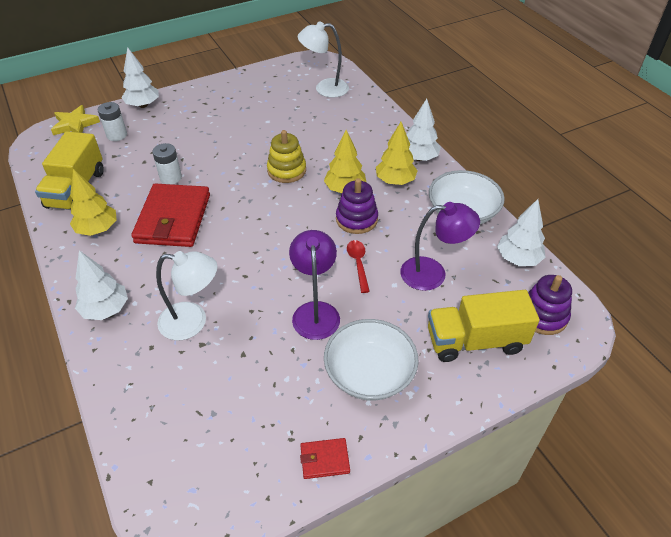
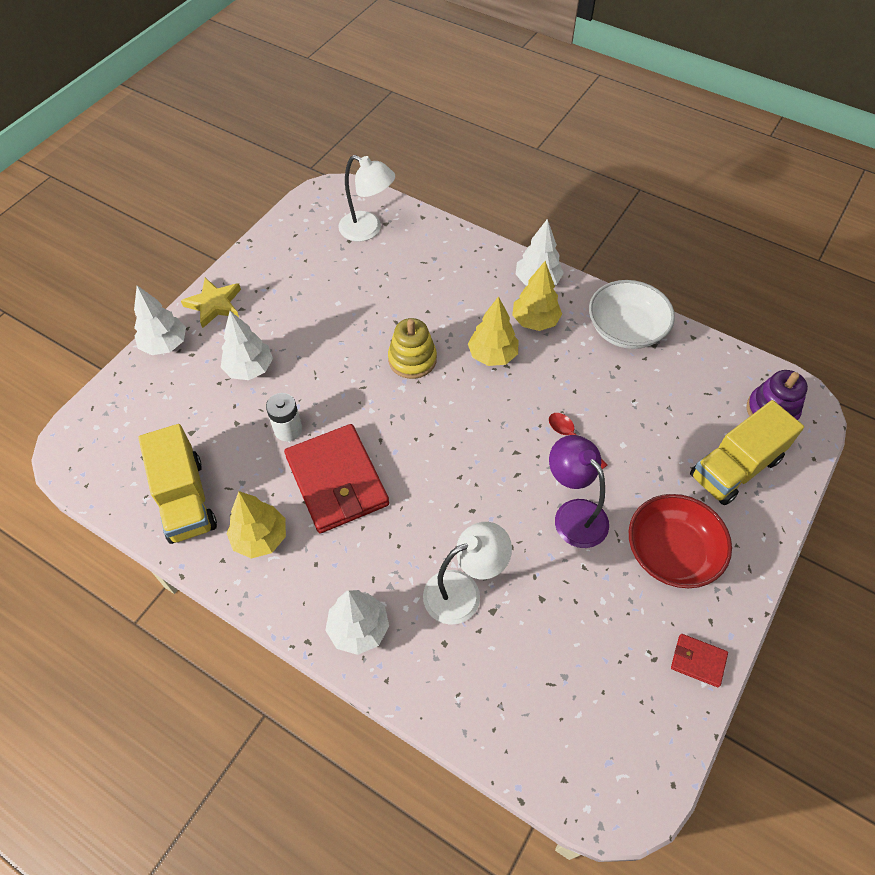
camera: 30 degrees left, 10 degrees up
(75, 124) = (98, 411): yellow star -> yellow star (214, 304)
(117, 135) = (169, 402): white battery -> none
(324, 88) = (368, 230): white lamp -> white lamp turned 120 degrees counterclockwise
(324, 459) = (698, 661): red wallet -> red wallet turned 60 degrees clockwise
(356, 219) = (531, 386): purple stacking toy -> none
(369, 373) = (671, 552): white bowl -> red bowl
(433, 273) = (649, 414): purple lamp -> none
(518, 259) = (710, 359): white tree -> white tree (249, 369)

